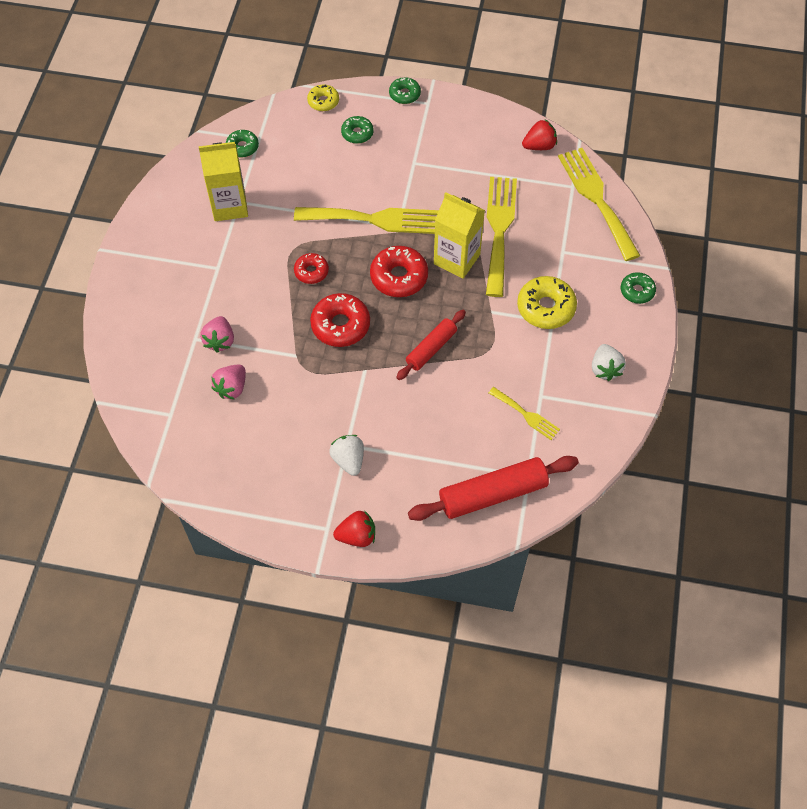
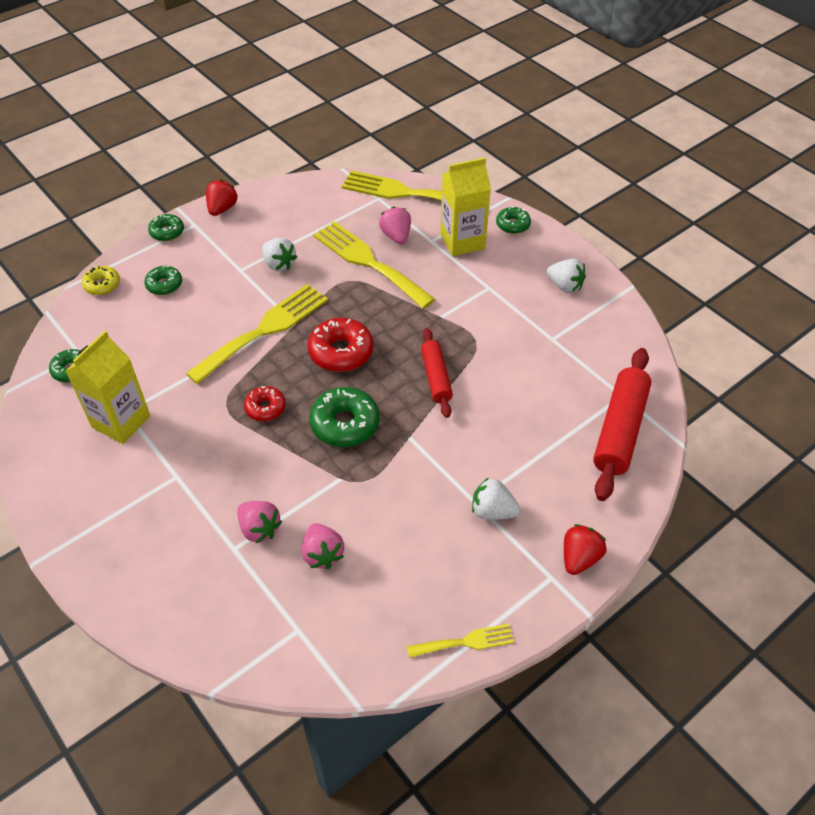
camera: 50 degrees left, 10 degrees down
(340, 325) = (345, 424): red donut -> green donut
(441, 180) = (279, 264): none -> white strawberry
(456, 259) = (366, 305): yellow carton -> yellow carton (462, 241)
(526, 415) = (562, 359): yellow fork -> yellow fork (465, 642)
(539, 146) = (319, 191): red strawberry -> red strawberry (222, 209)
(544, 227) = (396, 236): none -> pink strawberry
(546, 308) = (472, 283): yellow donut -> none

